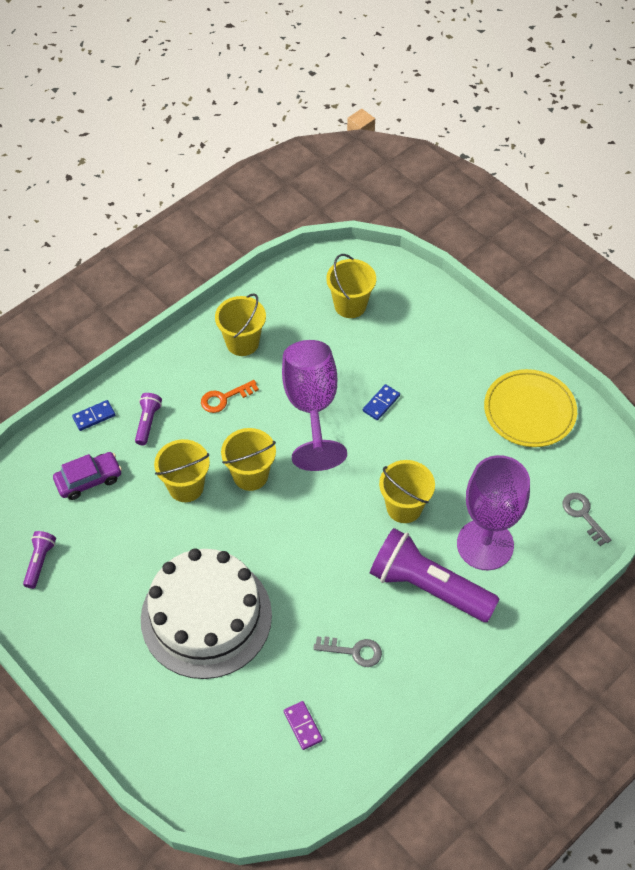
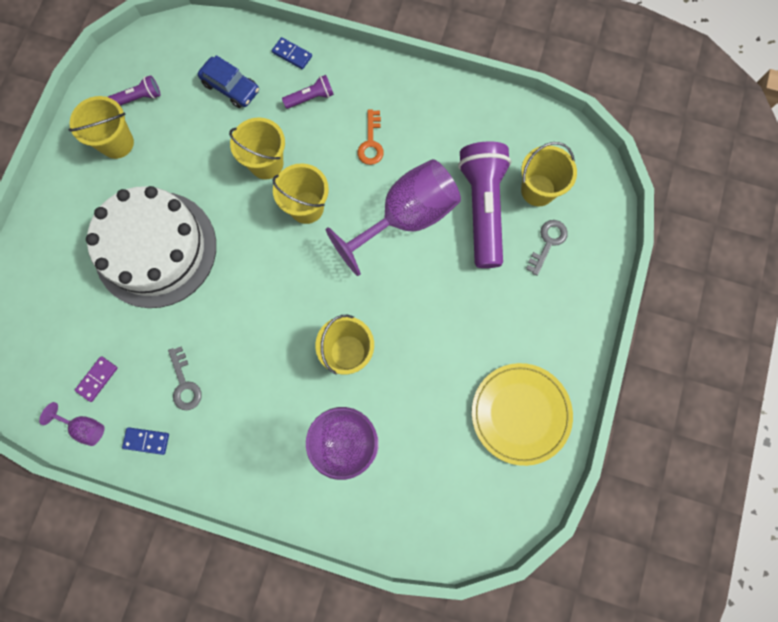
camera: 60 degrees right, 20 degrees up
(89, 480) = (231, 87): purple car -> blue car
(224, 398) = (371, 143): orange key -> orange key turned 120 degrees counterclockwise
(242, 342) = (438, 124): yellow bucket -> yellow bucket (117, 143)
(343, 758) = (84, 427): none -> purple goblet
(381, 403) = (446, 275): blue domino -> blue domino (146, 441)
(428, 587) = (279, 415): purple flashlight -> purple flashlight (482, 208)
(583, 515) = (432, 520): grey key -> grey key (548, 243)

